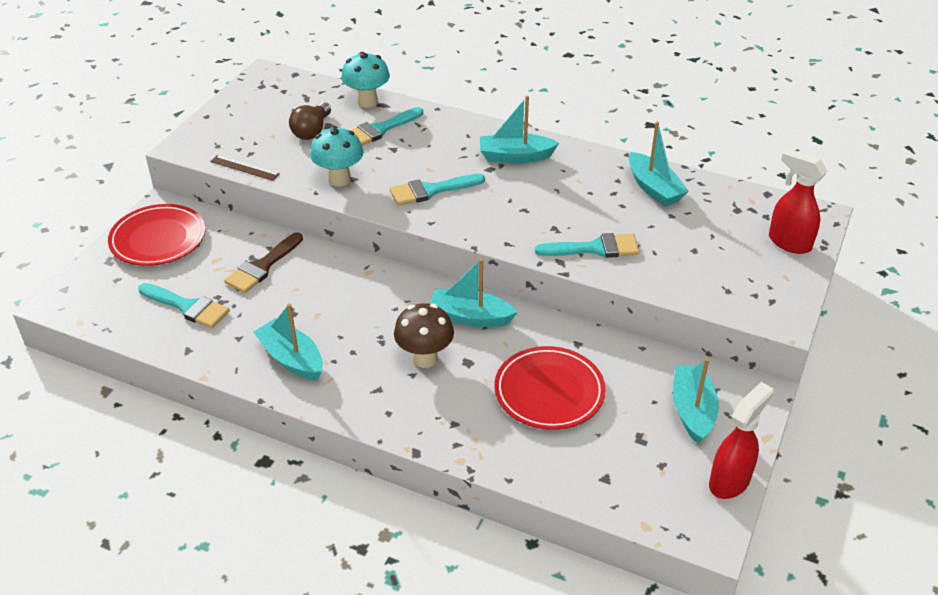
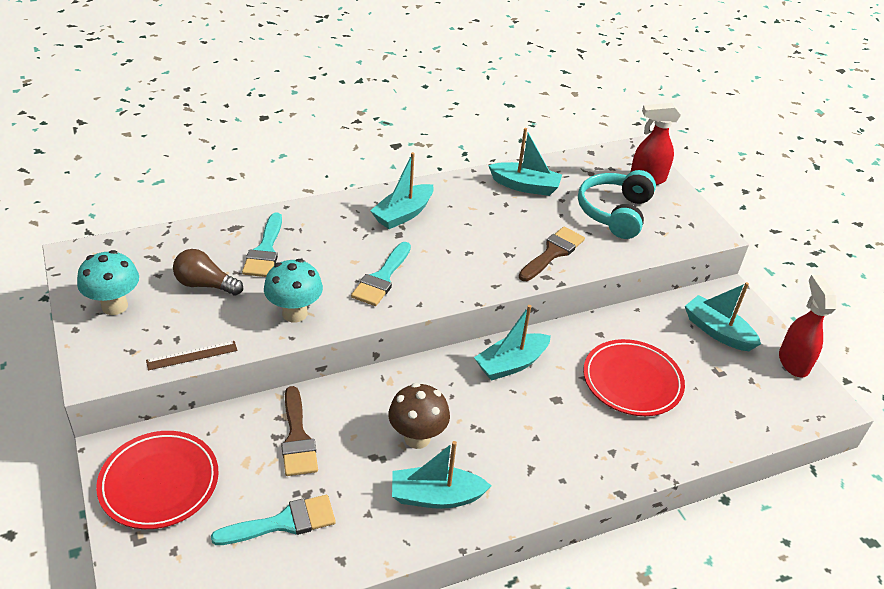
camera: 50 degrees left, 0 degrees up
(312, 131) = (205, 285): brown light bulb -> brown light bulb turned 135 degrees clockwise
(367, 101) = (217, 231): turquoise mushroom -> turquoise mushroom (114, 306)
(424, 358) = (526, 419): brown mushroom -> brown mushroom (417, 438)
(595, 248) = (553, 252): turquoise brush -> brown brush
(706, 251) = (615, 213): none -> turquoise headphones

